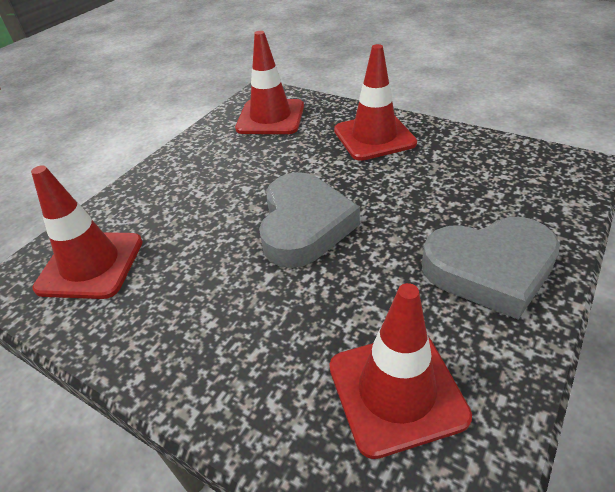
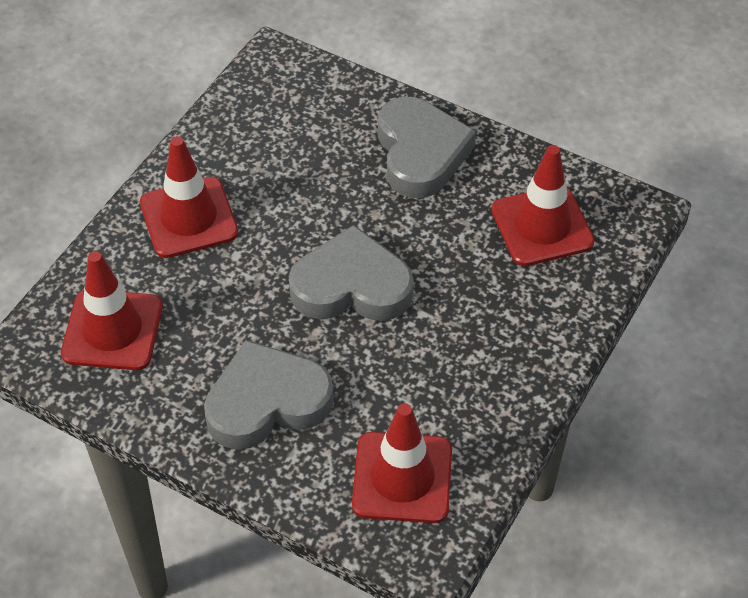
camera: 95 degrees left, 10 degrees up
(192, 186) = (267, 402): none -> grey heart

